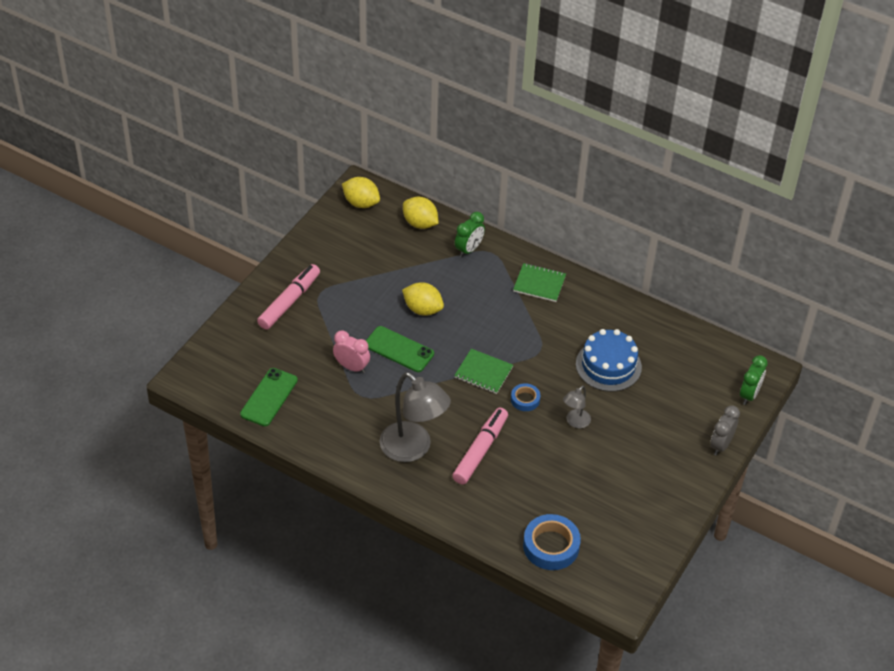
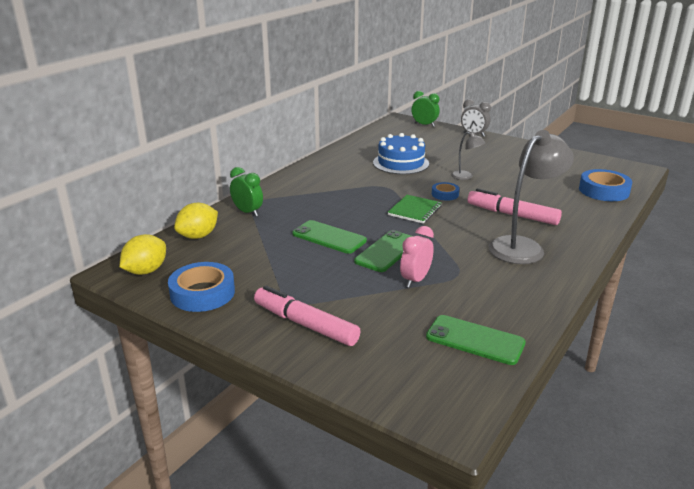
camera: 85 degrees left, 20 degrees down
(330, 240) = (202, 293): none -> blue tape
(422, 309) = (329, 237): yellow lemon -> green phone
(539, 284) = (302, 183): green notebook -> none

